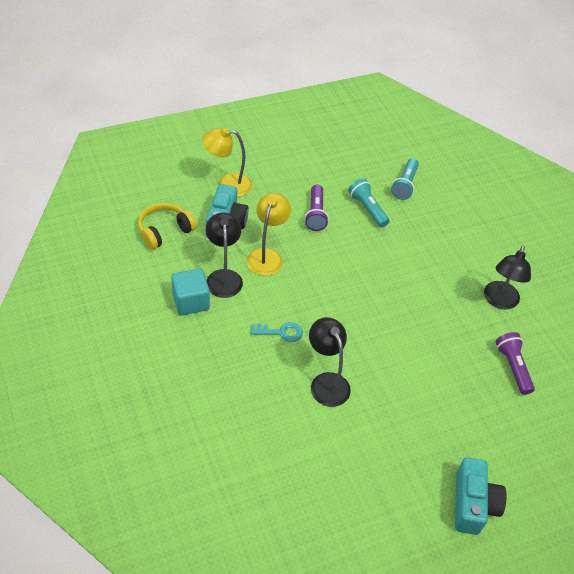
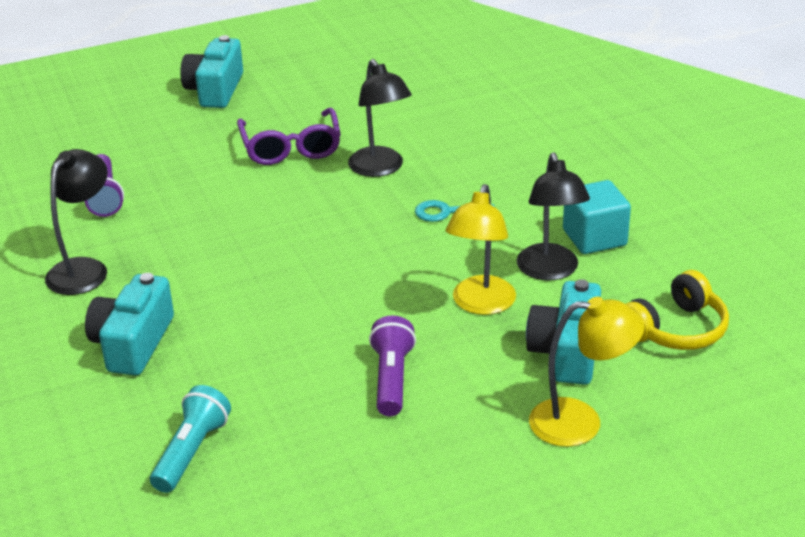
camera: 175 degrees left, 15 degrees down
(367, 209) = (284, 396): turquoise flashlight -> none
(394, 413) = (291, 147): none -> purple glasses
(451, 246) = (133, 343): none -> turquoise camera

